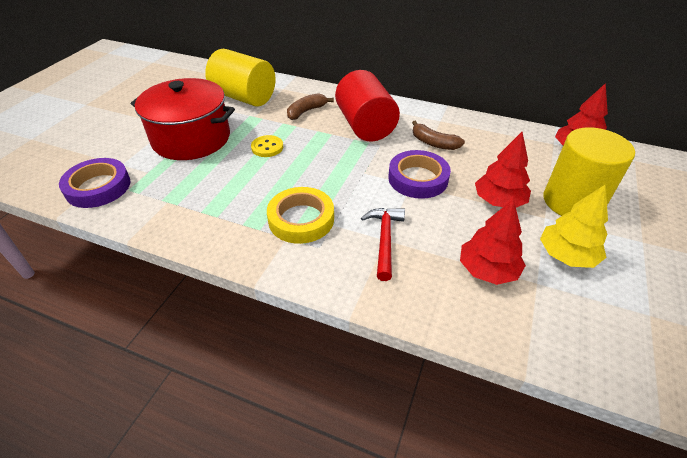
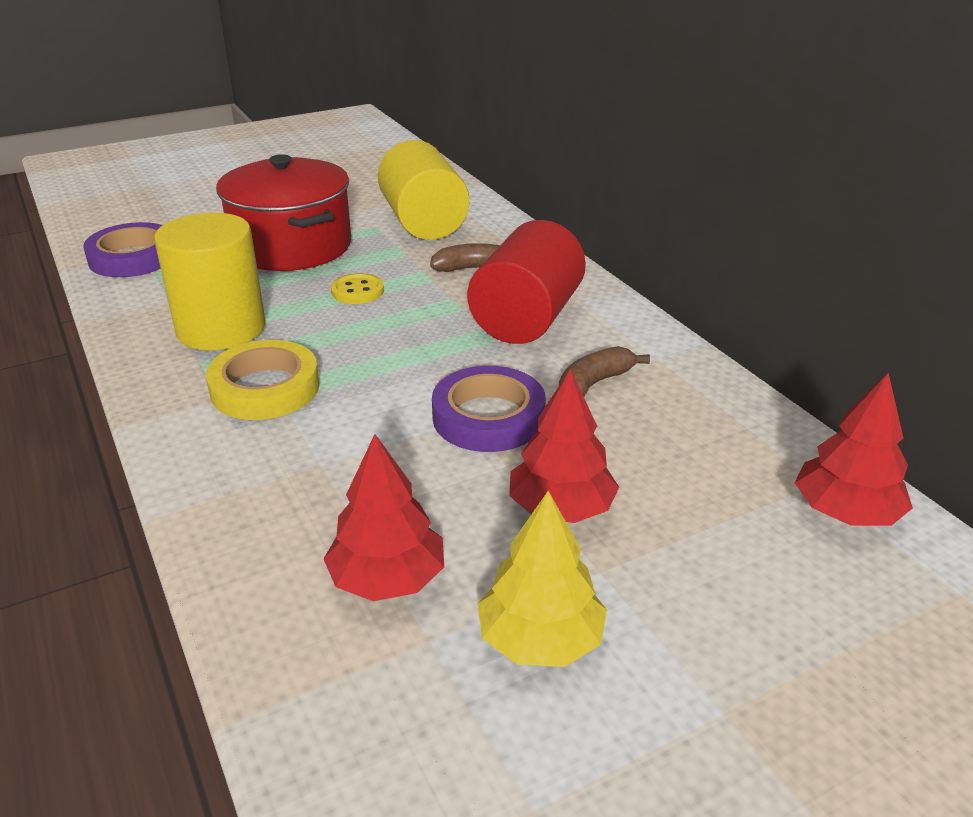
camera: 40 degrees right, 10 degrees down
(384, 240) = (318, 464): red hammer -> none
(434, 143) = (593, 384): brown banana -> brown banana turned 60 degrees clockwise
(572, 202) = (691, 579): yellow cylinder -> yellow cylinder (221, 328)

